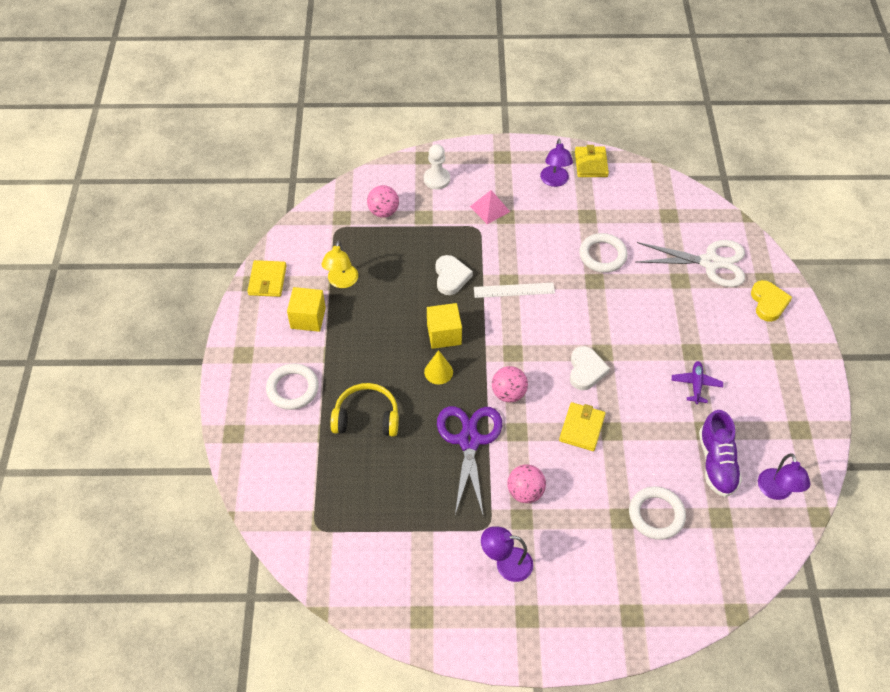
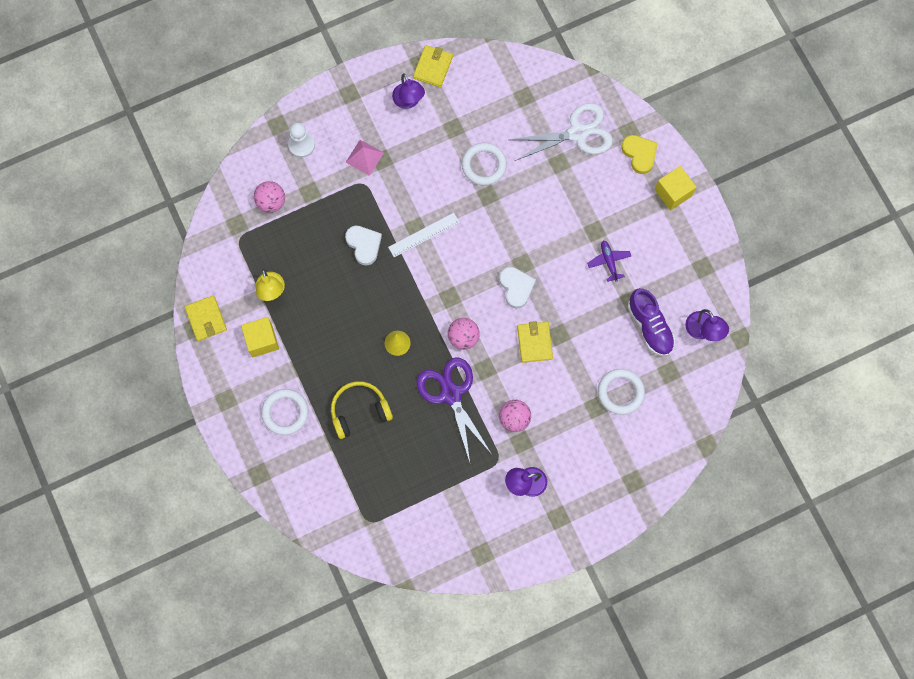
camera: 25 degrees left, 20 degrees up
(444, 334) = (385, 305): yellow cube -> yellow cube (673, 193)
(591, 164) = (433, 67): yellow wallet -> yellow wallet turned 45 degrees clockwise

